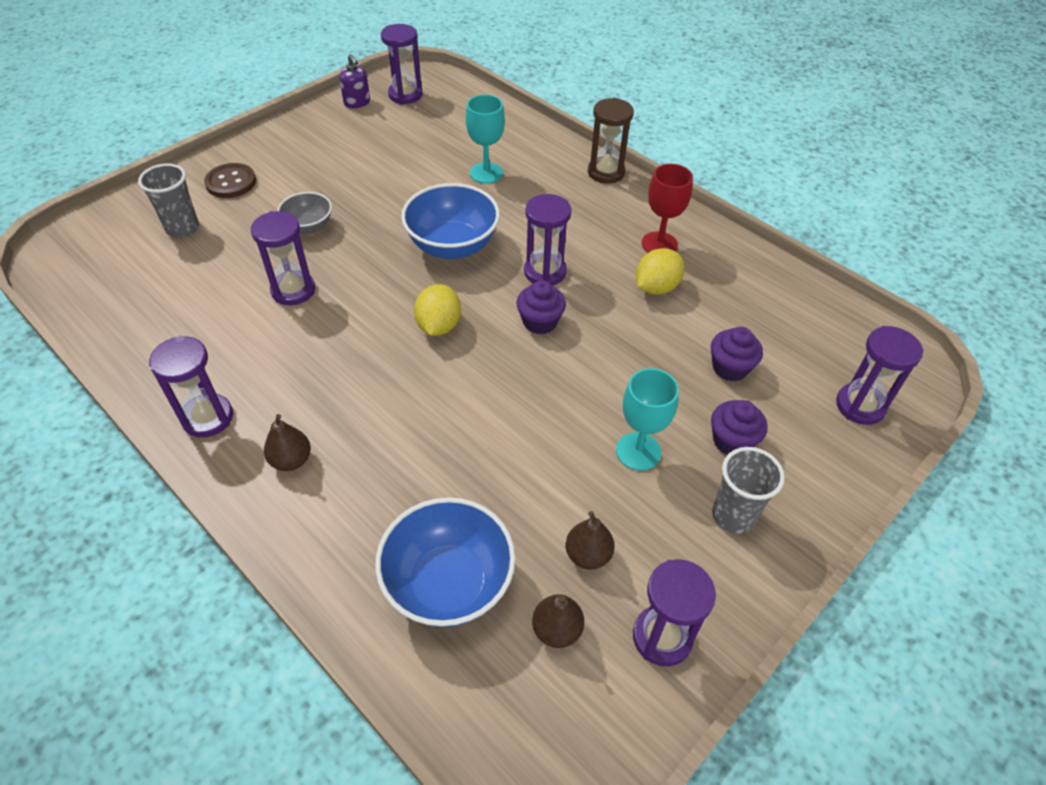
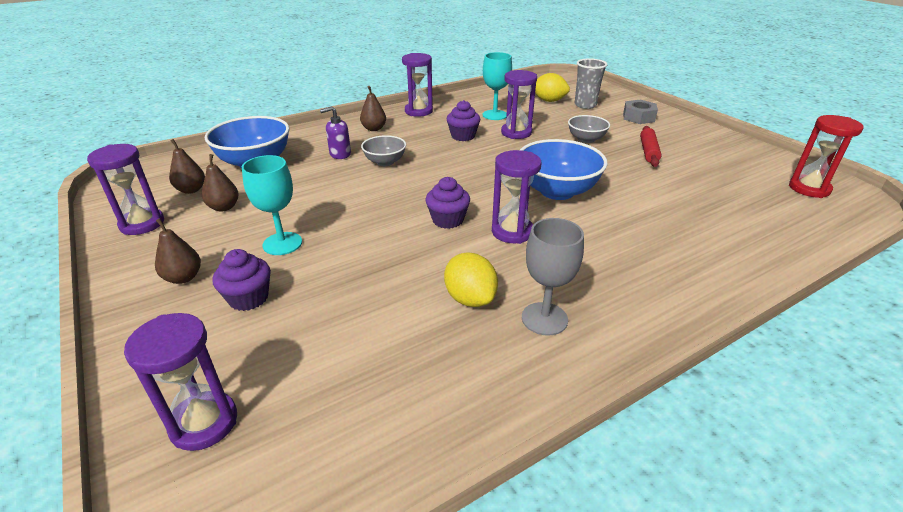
camera: 105 degrees right, 15 degrees down
(231, 182) = (638, 117): brown button -> grey nut
(338, 179) = (648, 151): none -> red rolling pin
(357, 102) = (778, 164): purple soap dispenser -> purple soap dispenser (340, 154)
(405, 95) = (809, 188): purple hourglass -> red hourglass
(412, 412) = (385, 162): none -> grey bowl
(439, 326) = (461, 177): yellow lemon -> yellow lemon (549, 101)
(486, 173) = (673, 219): turquoise goblet -> turquoise goblet (495, 115)
(606, 172) = (694, 304): brown hourglass -> none
(659, 244) = (544, 319): red goblet -> grey goblet
(730, 368) = (330, 323): purple cupcake -> purple cupcake (463, 136)
(733, 516) = (183, 277): grey cup -> brown pear

